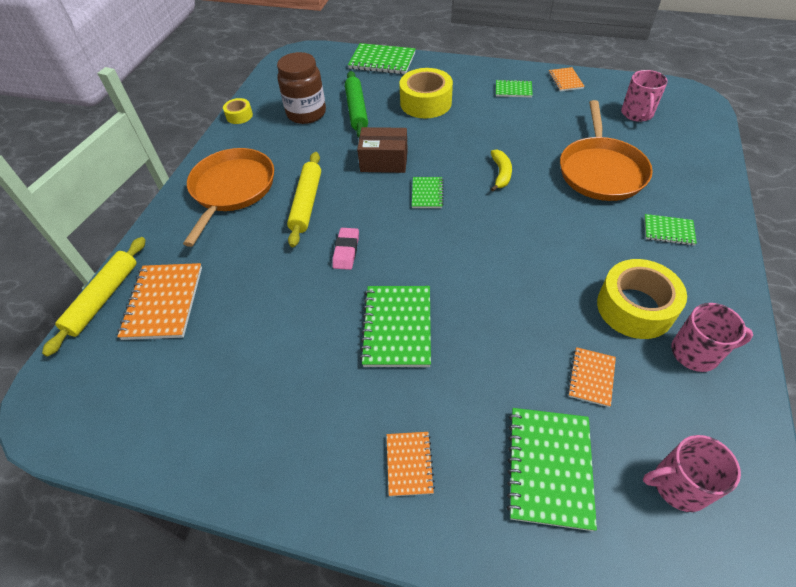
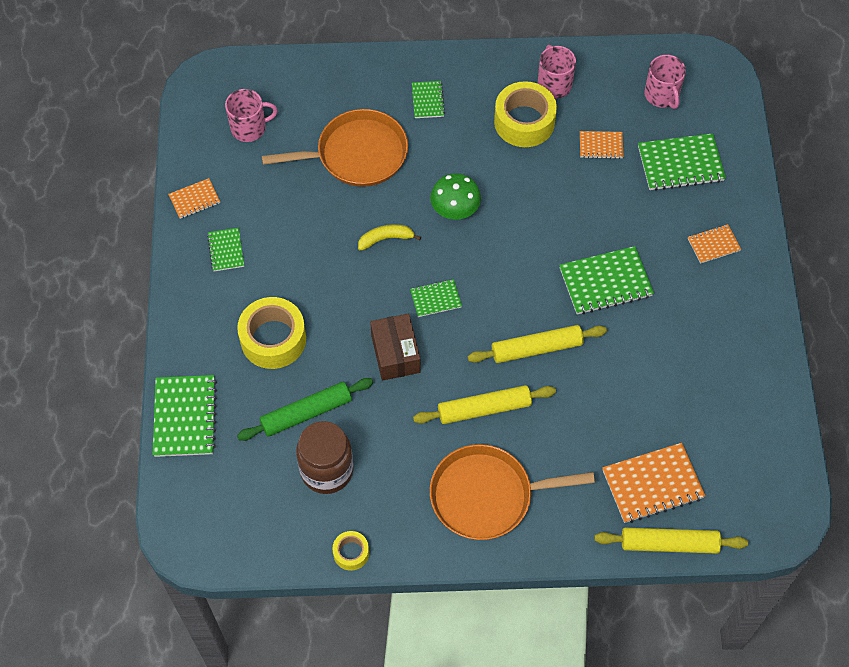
camera: 110 degrees left, 10 degrees up
(346, 251) = (536, 348): pink eraser -> yellow rolling pin
(522, 225) = (455, 210): none -> green mushroom

